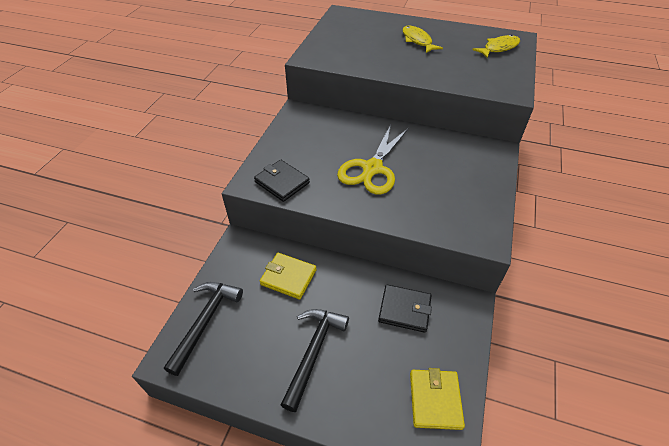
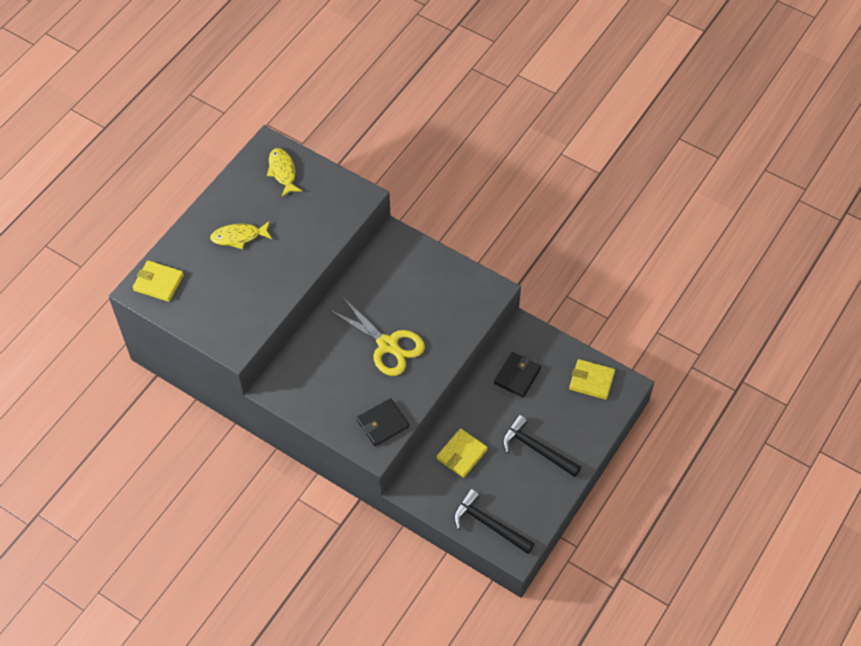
camera: 75 degrees left, 10 degrees up
(353, 18) = (158, 282): none -> yellow wallet

